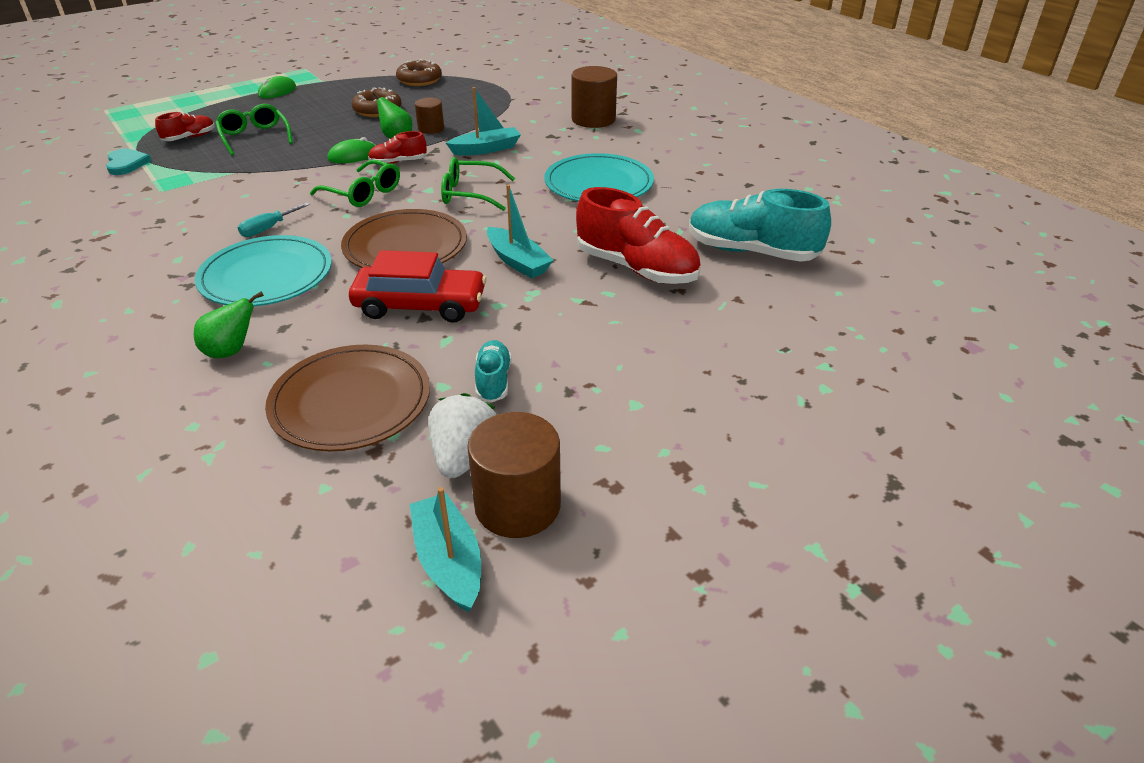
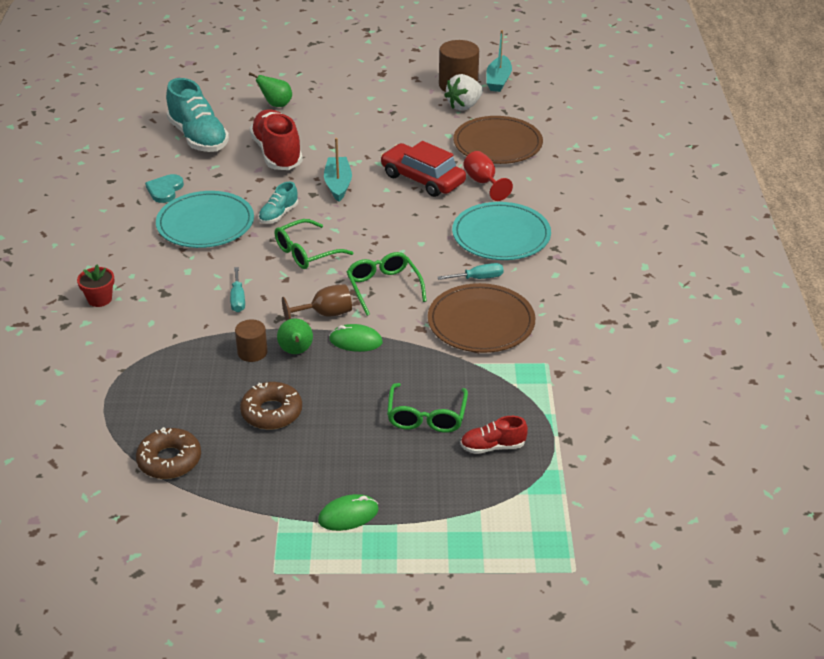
camera: 145 degrees left, 0 degrees up
(126, 164) = (569, 423): turquoise heart -> turquoise heart (165, 190)
(231, 351) = (545, 191): green pear -> green pear (276, 105)
(332, 331) = (483, 182): none -> red goblet
(398, 162) = (325, 314): red shoe -> brown goblet
(405, 246) = (395, 223): brown plate -> brown plate (481, 322)
(470, 194) = (306, 252): green glasses -> green glasses turned 105 degrees clockwise
(486, 149) = (238, 299): turquoise boat -> turquoise screwdriver
(493, 381) = (422, 128): turquoise shoe -> turquoise shoe (278, 215)
(593, 119) = (99, 299): brown cylinder -> red flower pot

